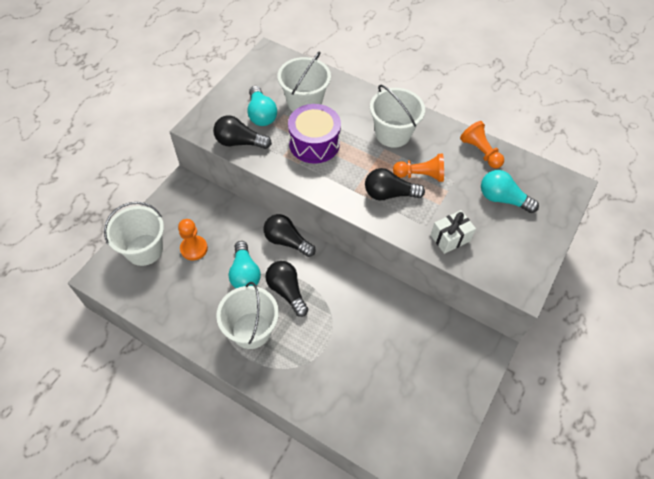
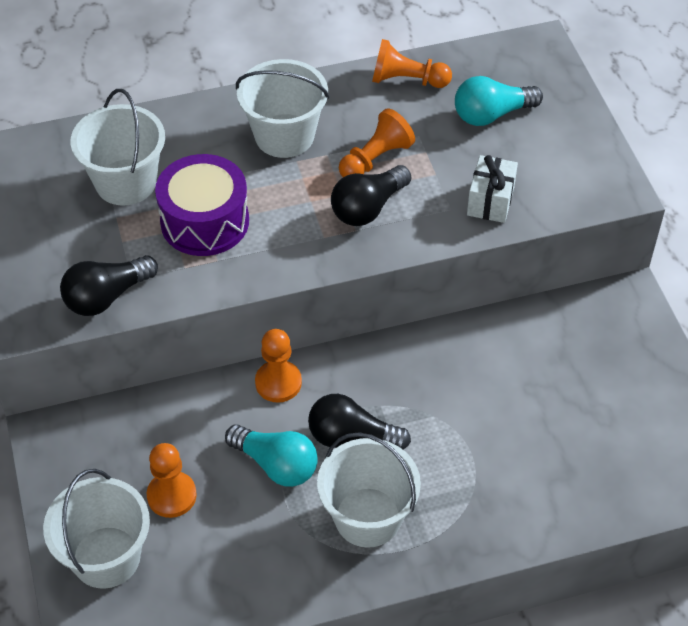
camera: 45 degrees left, 5 degrees down
(261, 114) = (88, 241): turquoise light bulb -> none
(287, 241) = (278, 383): black light bulb -> orange pawn

